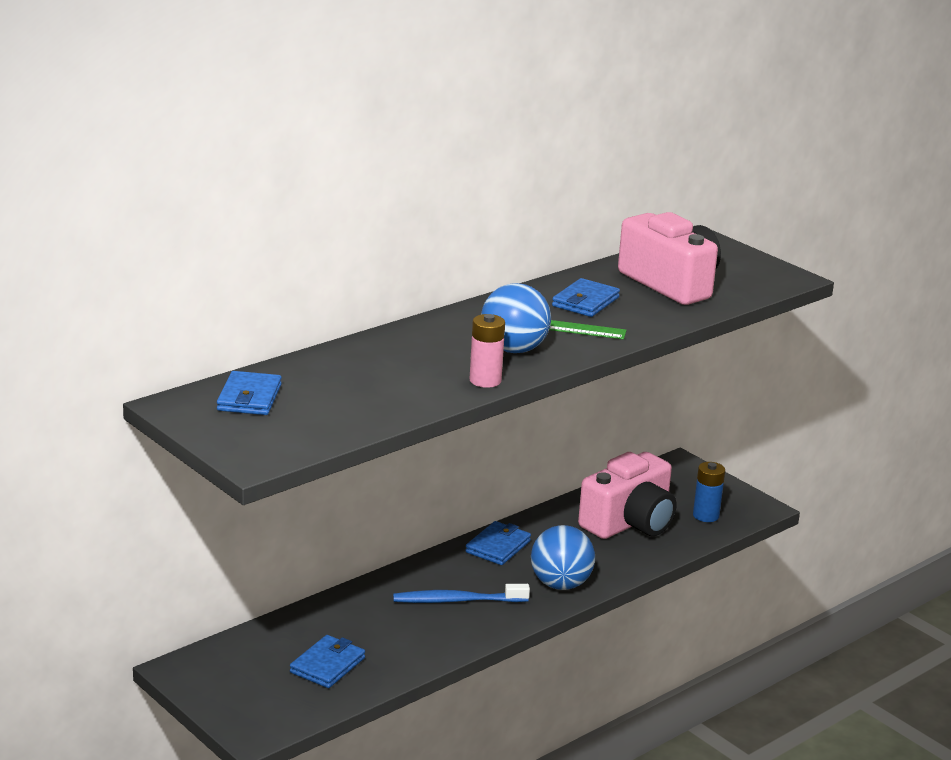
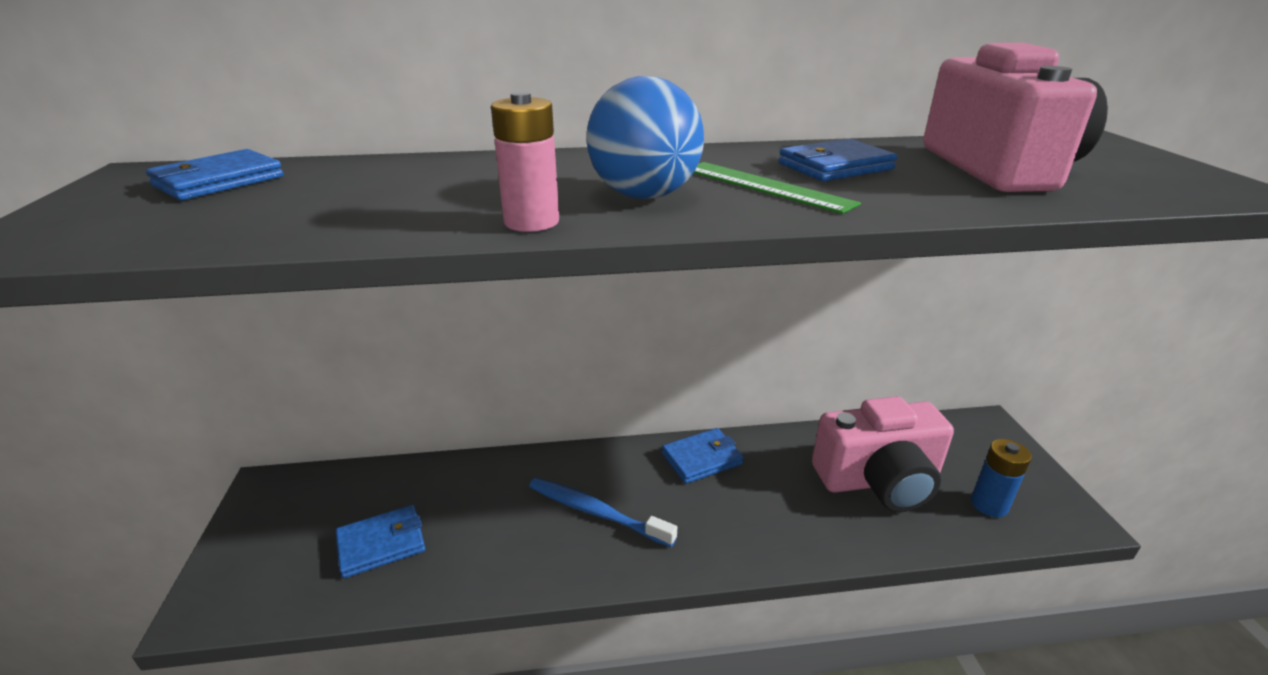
camera: 35 degrees right, 5 degrees up
(560, 584) = (731, 537): blue ball -> none

